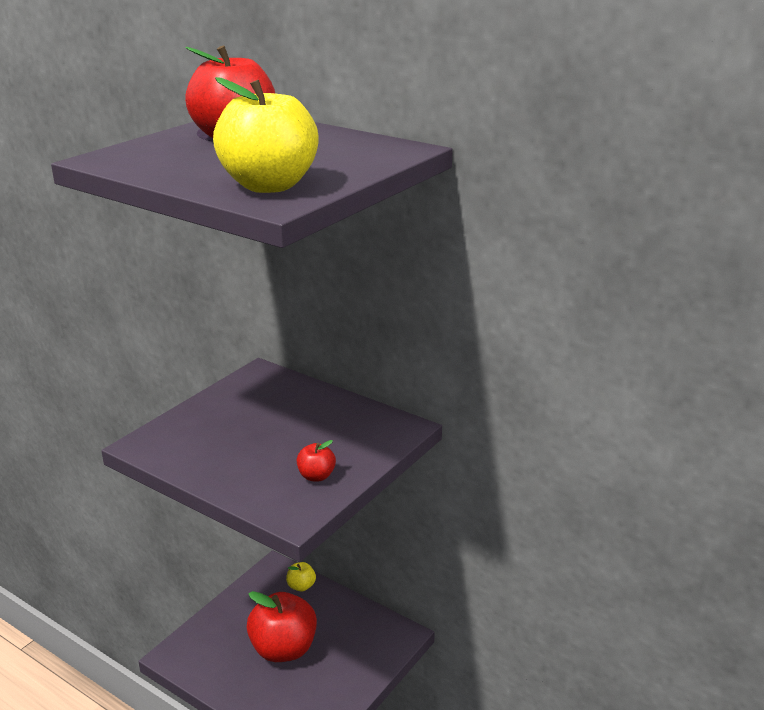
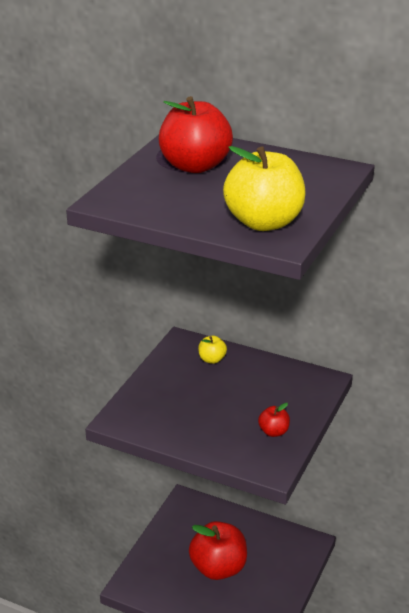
camera: 10 degrees left, 5 degrees up
(301, 586) = (213, 512): yellow apple -> yellow apple (212, 359)

